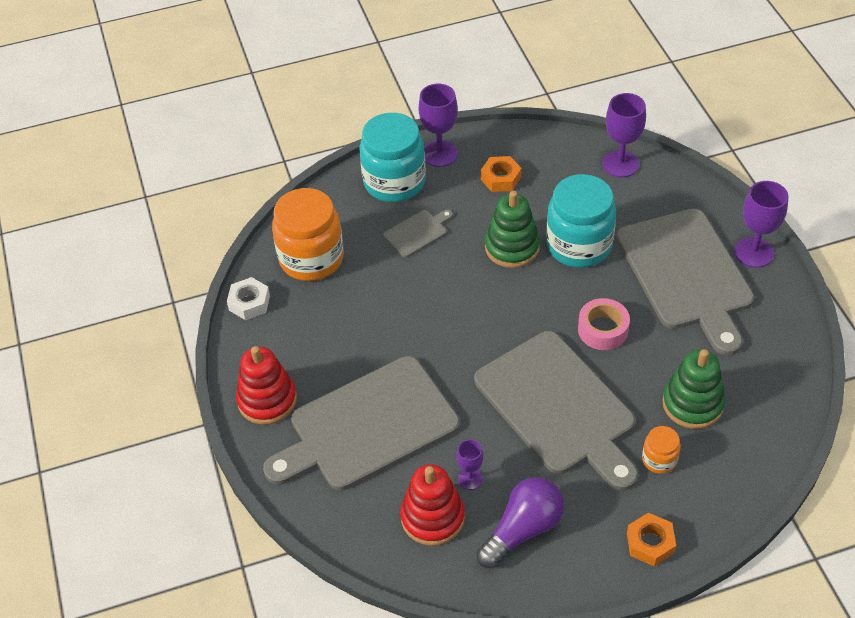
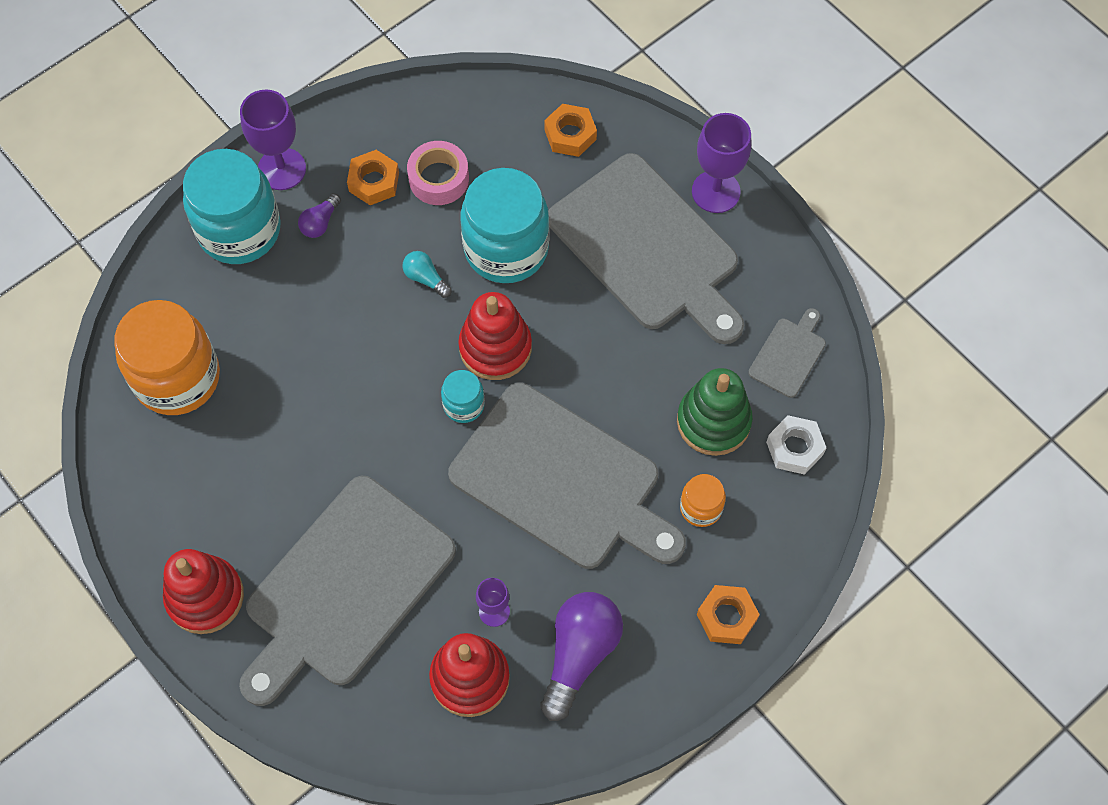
camera: 25 degrees left, 15 degrees up
(249, 303) = (123, 469): white nut -> white nut (794, 448)
(417, 232) = (299, 295): grey cutting board -> grey cutting board (789, 355)
(452, 193) = (320, 223): none -> purple light bulb
(505, 335) = (463, 405): none -> turquoise jar
(512, 247) = (425, 278): green stacking toy -> turquoise light bulb
(544, 305) = (495, 347): none -> red stacking toy
(603, 330) = (576, 357): pink tape -> pink tape (439, 179)
(620, 164) = (515, 114): purple goblet -> none
(656, 187) = (570, 135): none -> orange nut

